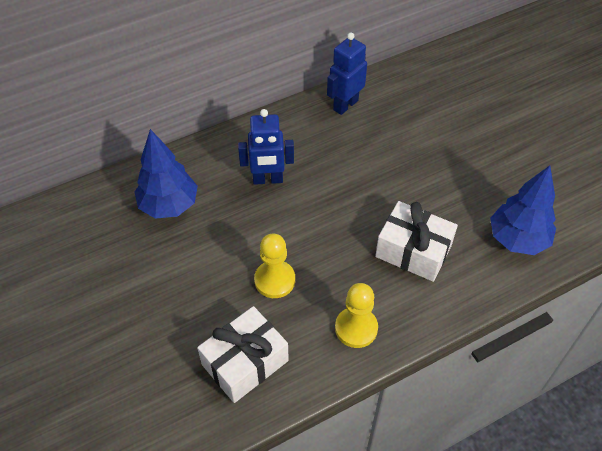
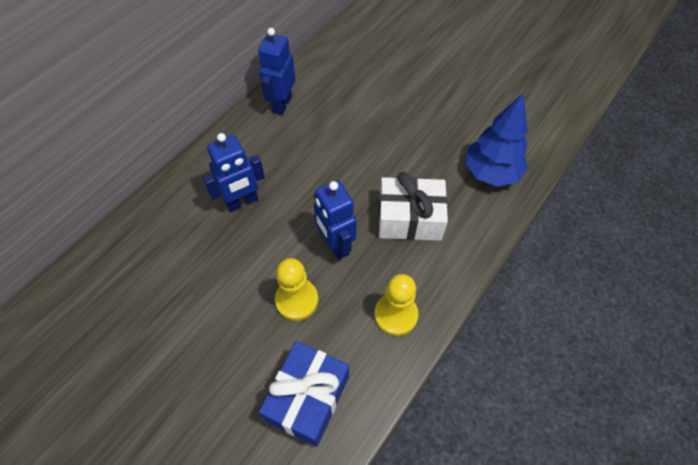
camera: 25 degrees left, 5 degrees up
(169, 205) = (153, 266): blue tree -> none
(245, 363) = (308, 398): white gift -> blue gift
(332, 248) = (335, 245): none -> blue robot

